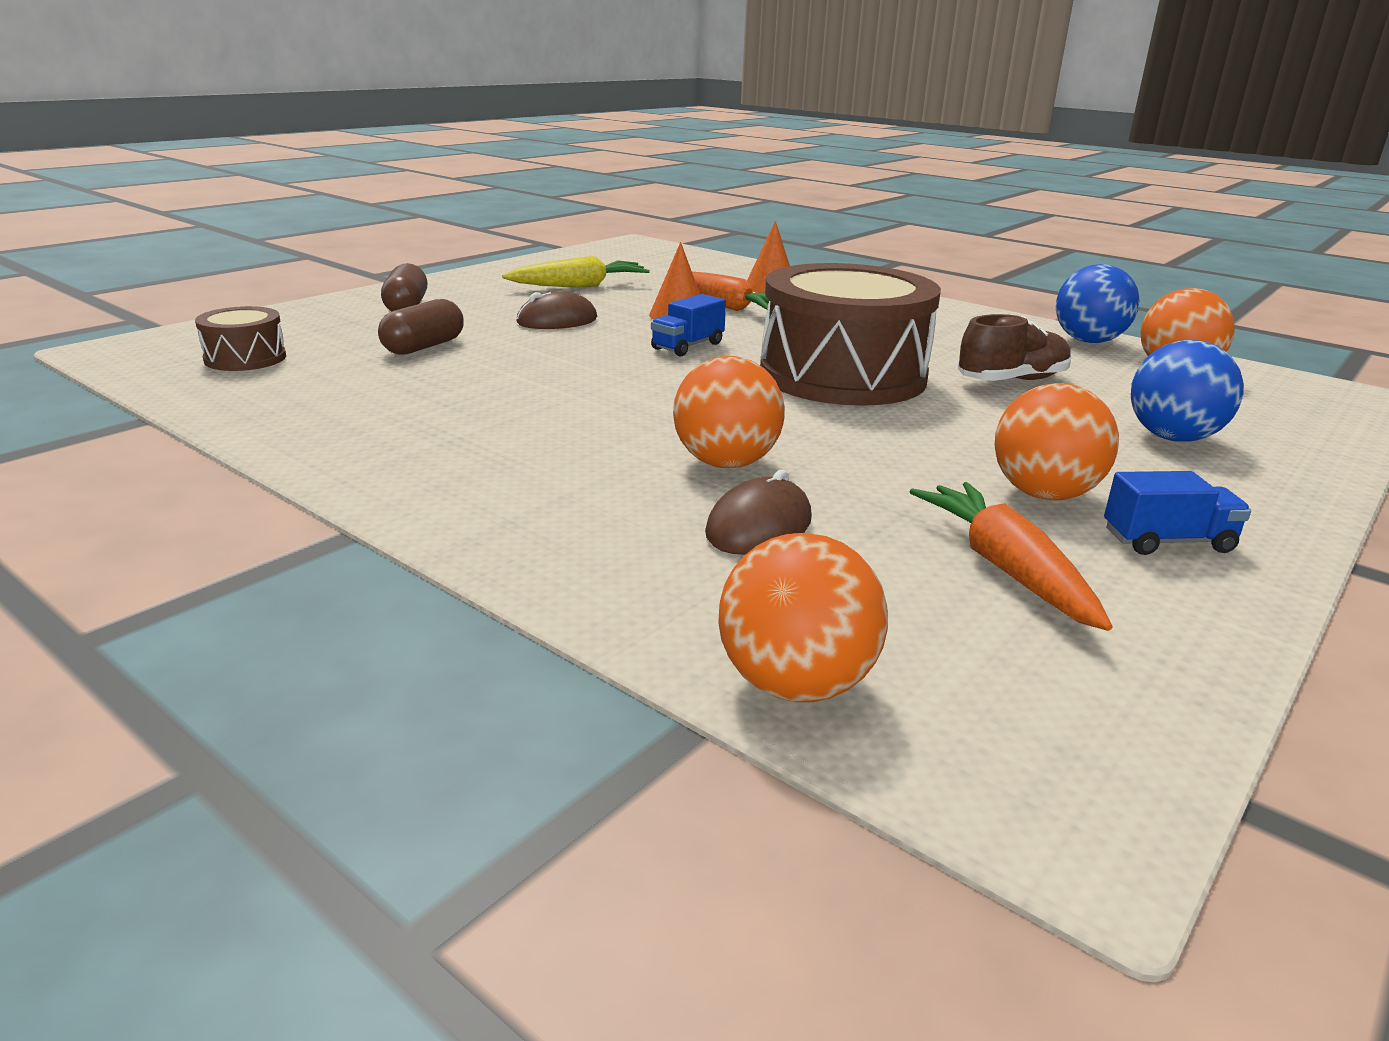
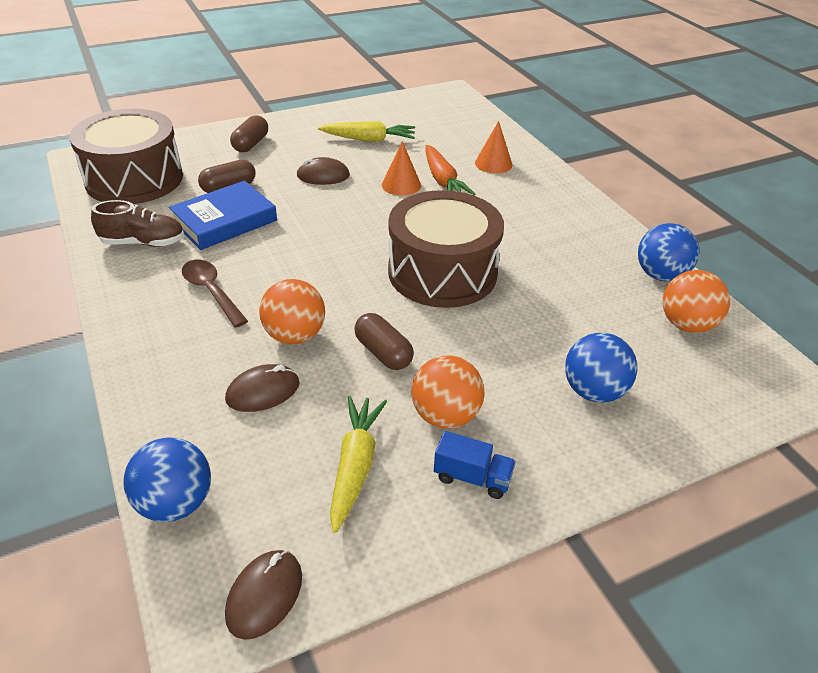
camera: 25 degrees right, 15 degrees up
(245, 358) = (134, 179): brown drum -> brown drum, size x2.21
(459, 377) = (224, 221): none -> blue book
(532, 445) = (211, 292): none -> brown spoon
(687, 346) = (376, 219): blue truck -> none
(795, 684) = (176, 503): orange ball -> blue ball
(875, 455) = (383, 353): none -> brown capsule
(1006, 569) = (355, 466): orange carrot -> yellow carrot
(1012, 381) = (550, 305): brown shoe -> brown shoe (143, 243)
(1099, 750) = (264, 595): none -> brown mouse

